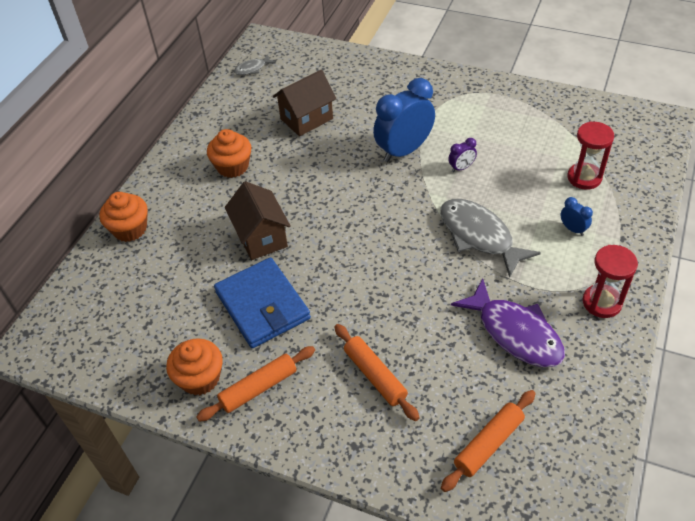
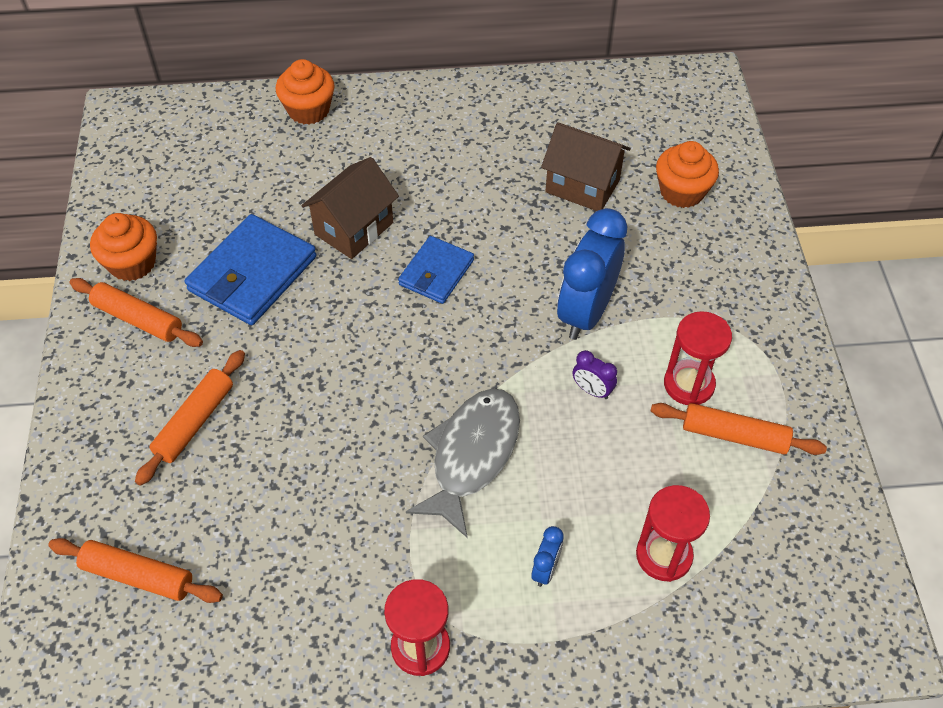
camera: 60 degrees right, 5 degrees up
(232, 167) = (453, 152): orange cupcake -> orange cupcake (682, 192)
(252, 69) = (641, 93): grey fish -> none
(328, 207) = (436, 272): none -> blue wallet
(404, 151) = (586, 312): blue clock -> blue clock turned 90 degrees counterclockwise
(479, 128) = (689, 384): none -> red hourglass
(515, 333) = (320, 552): purple fish -> none
(521, 123) = (734, 435): none -> orange rolling pin

